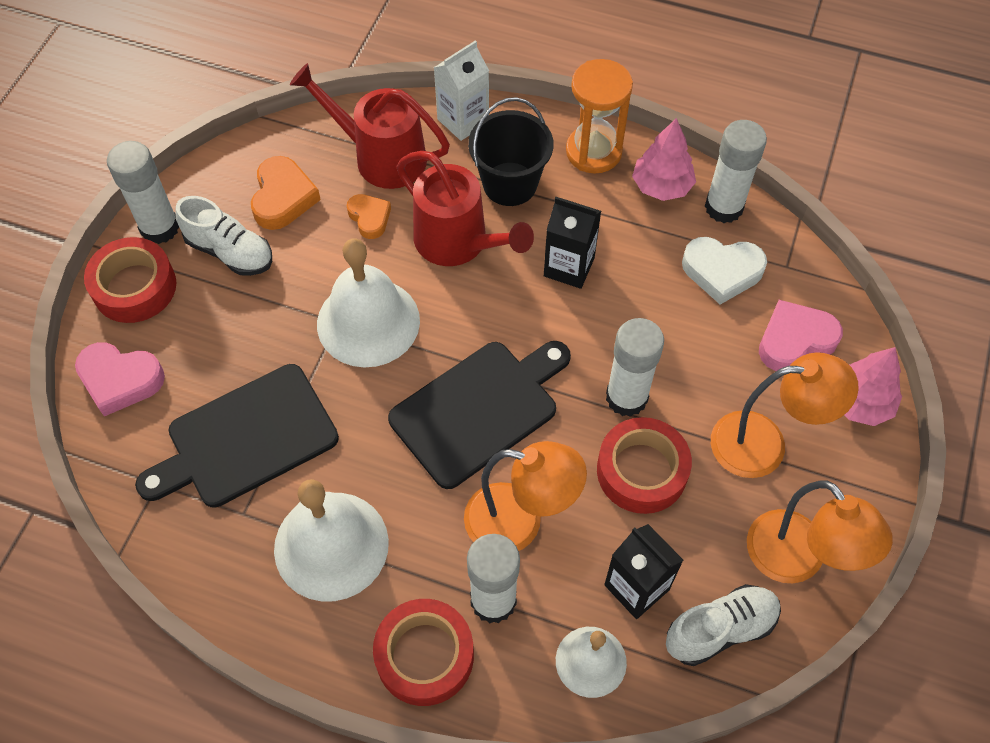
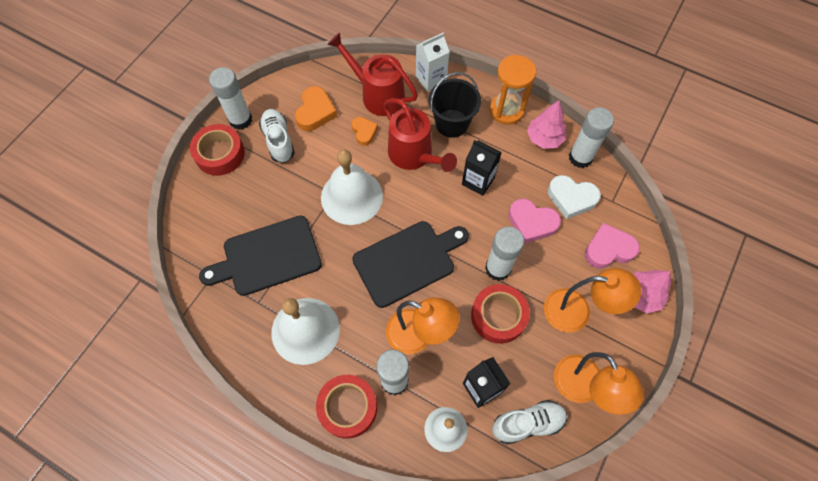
camera: 10 degrees right, 5 degrees up
(120, 380) = (202, 209): pink heart -> pink heart (532, 223)
(230, 252) = (278, 141): white shoe -> white shoe turned 150 degrees counterclockwise

